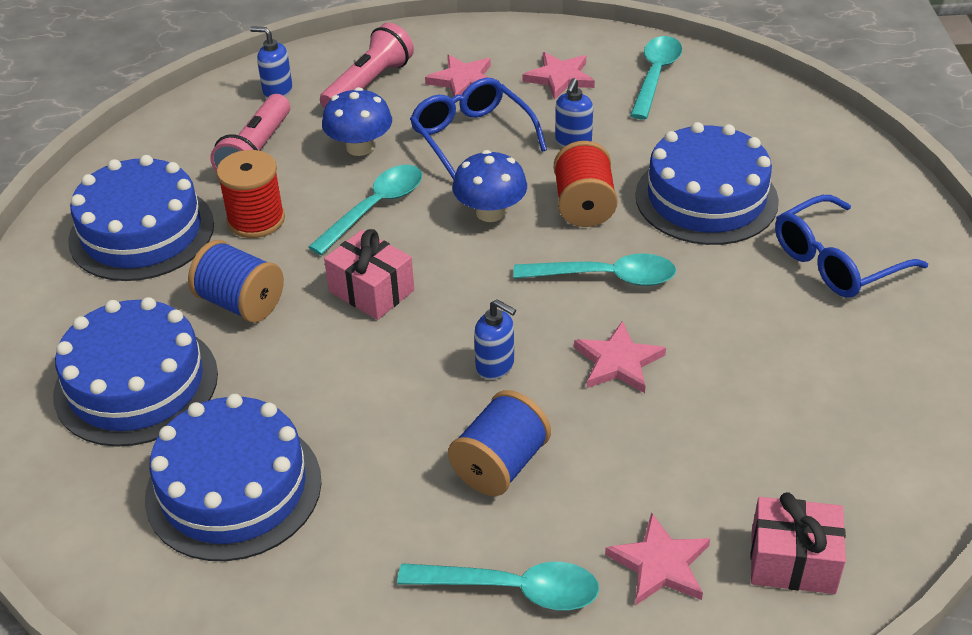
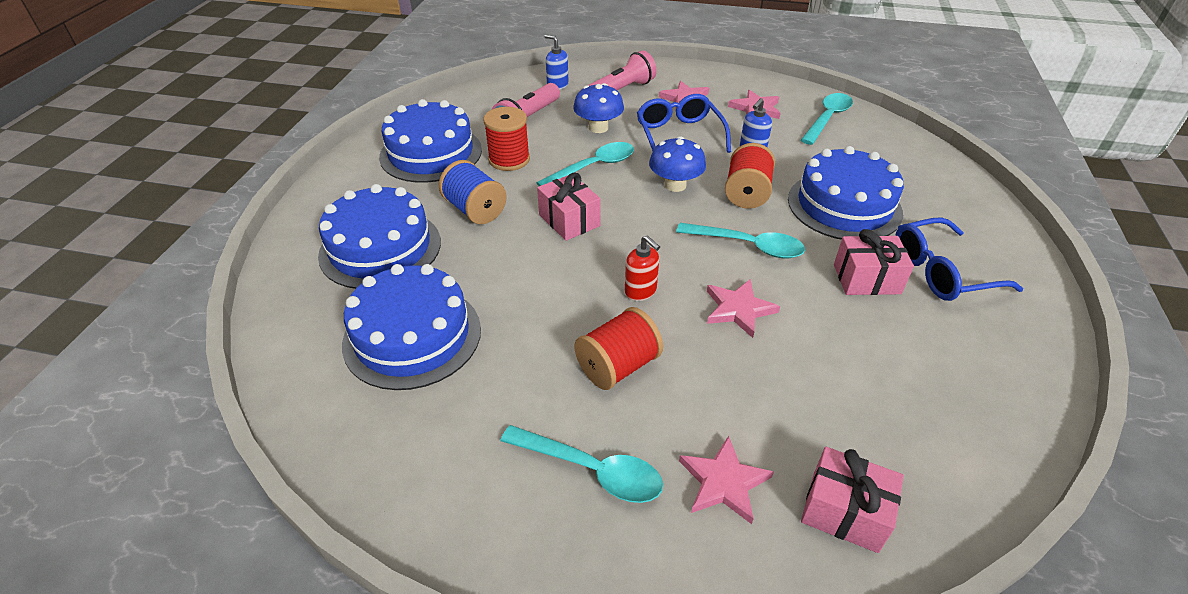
camera: 15 degrees right, 0 degrees up
(495, 366) = (641, 291): blue soap dispenser -> red soap dispenser
(500, 465) = (618, 366): blue spool -> red spool
(754, 290) = (866, 279): none -> pink gift

